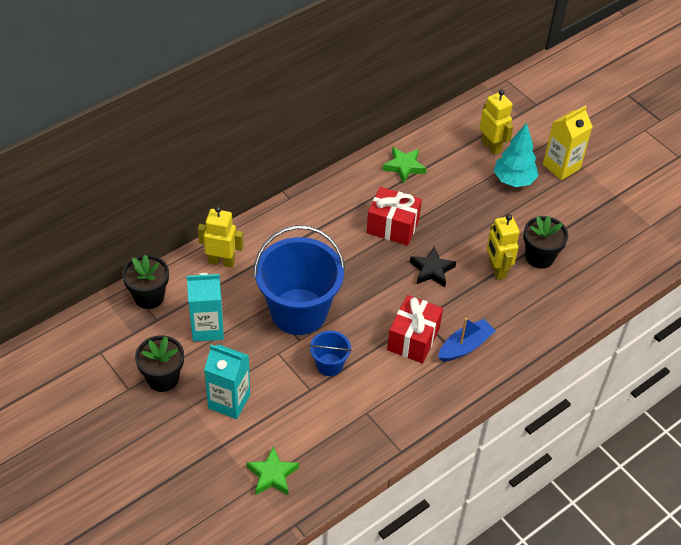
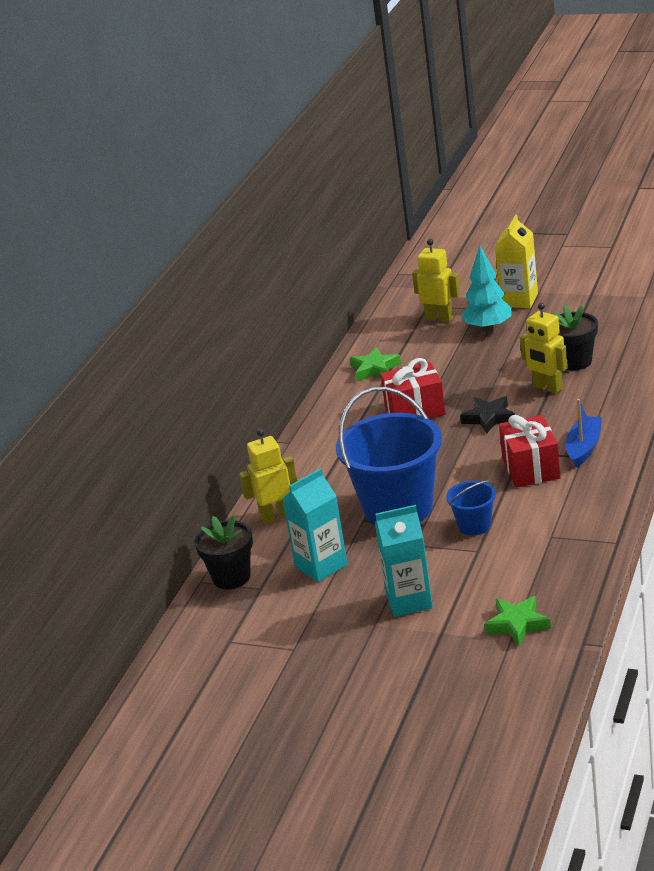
camera: 25 degrees left, 20 degrees down
(163, 378) = (320, 622): black flower pot -> none

